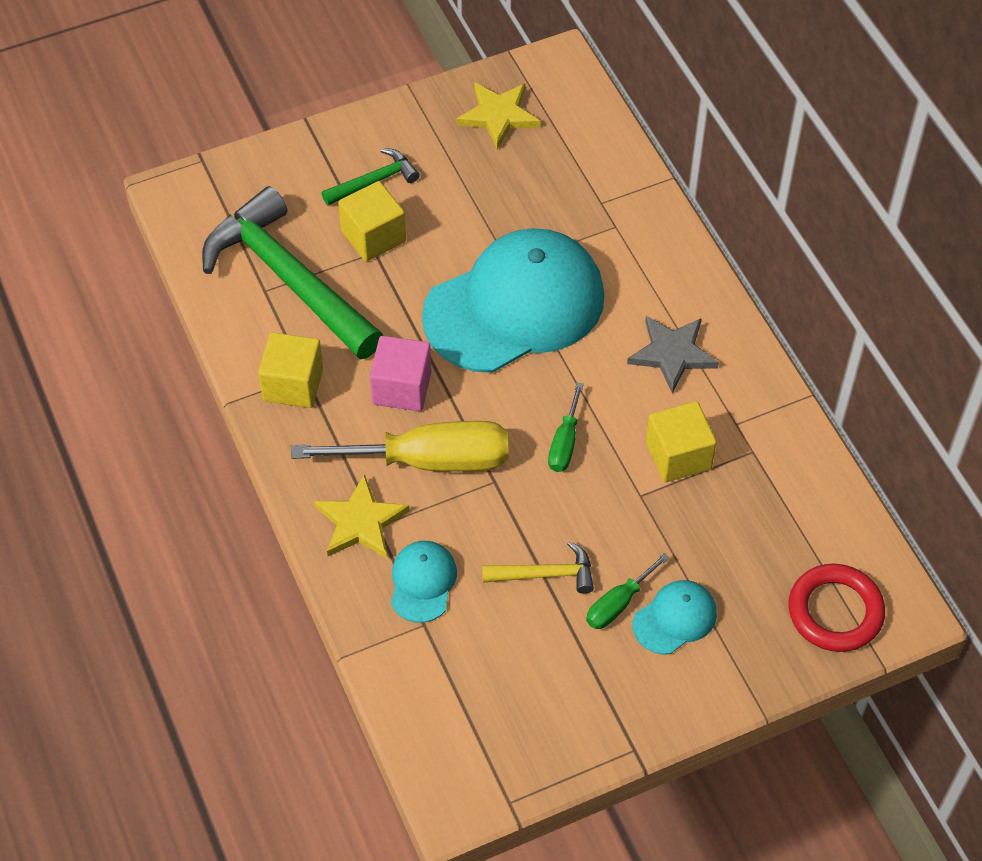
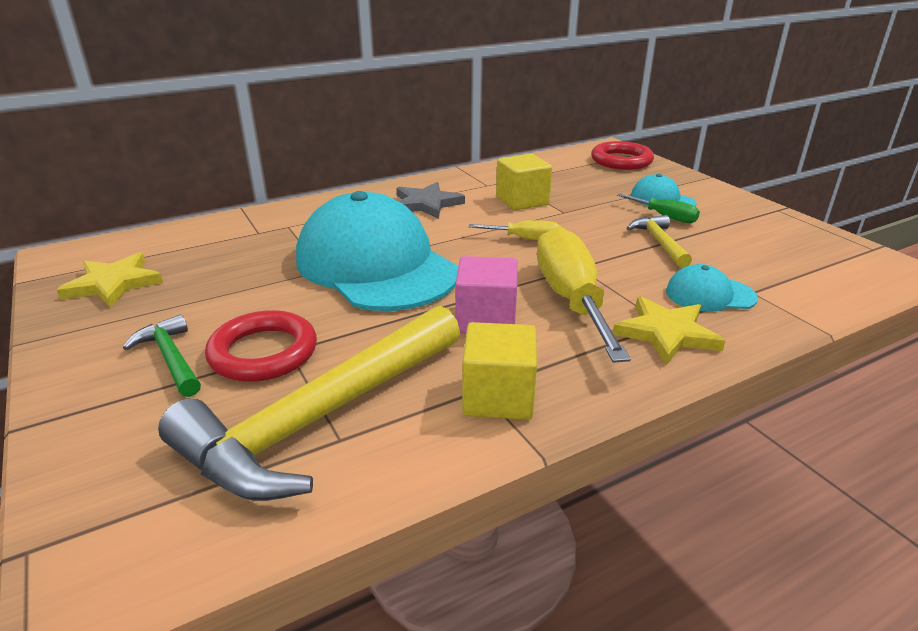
camera: 95 degrees left, 25 degrees down
(289, 279) = (322, 417): green hammer -> yellow hammer
(373, 236) = (263, 352): yellow cube -> red ring
(564, 443) = (526, 239): green screwdriver -> yellow screwdriver

